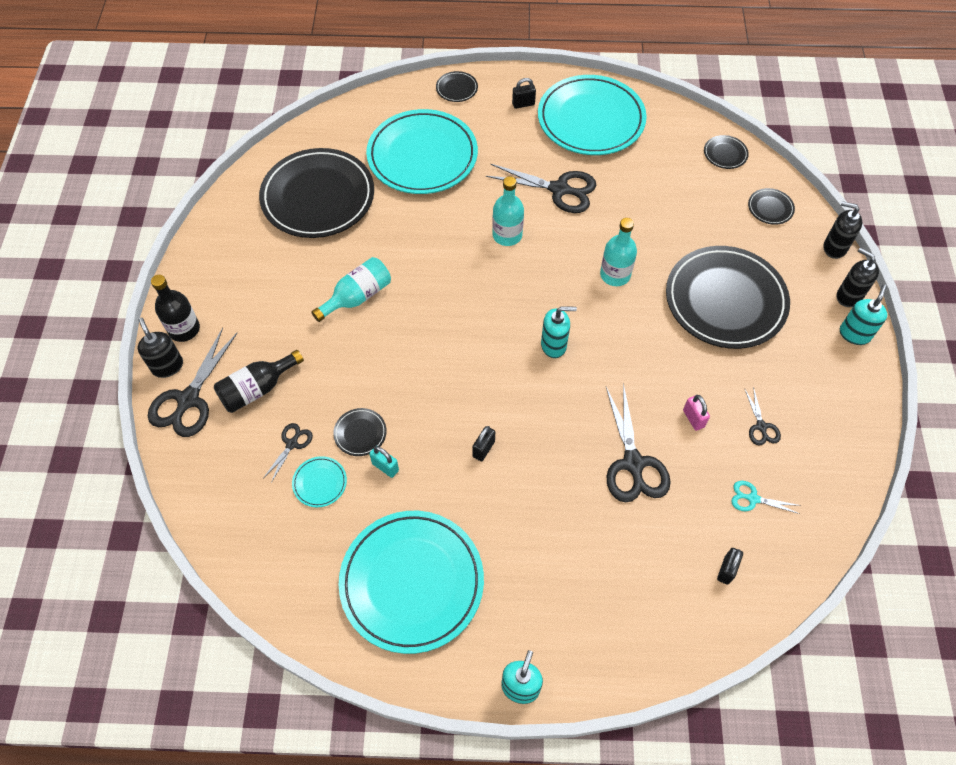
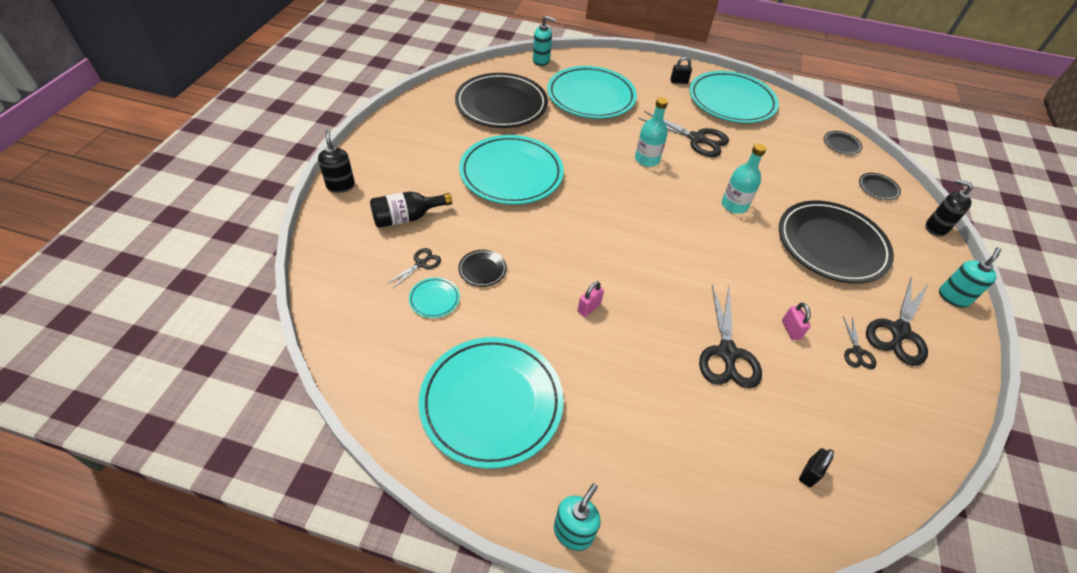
camera: 10 degrees right, 10 degrees down
(184, 329) = (364, 164): black bottle -> none
(188, 400) = (347, 212): black scissors -> black scissors (899, 332)
(357, 297) = (511, 173): turquoise bottle -> turquoise plate
(385, 467) = (496, 300): turquoise padlock -> none
(457, 88) = (628, 63): black plate -> none
(483, 449) = (589, 308): black padlock -> pink padlock
(554, 345) = (670, 244): turquoise soap dispenser -> turquoise soap dispenser (541, 61)
(752, 499) = (843, 413): turquoise scissors -> none
(848, 296) = (948, 266): black soap dispenser -> none

